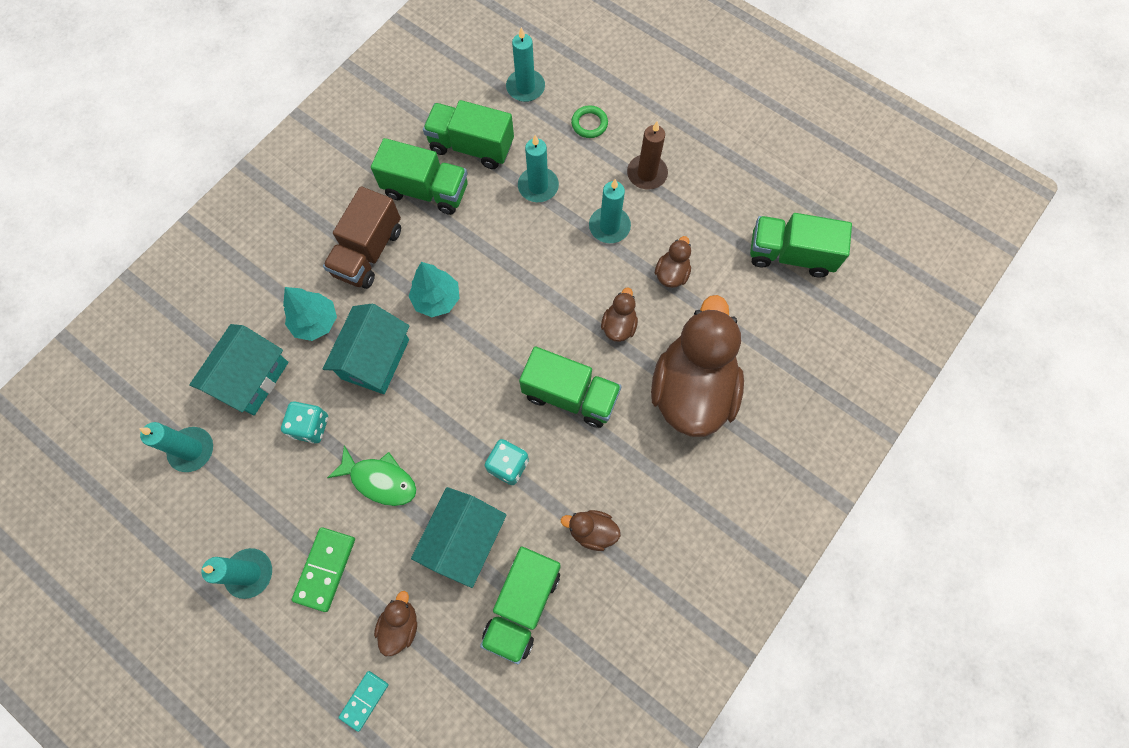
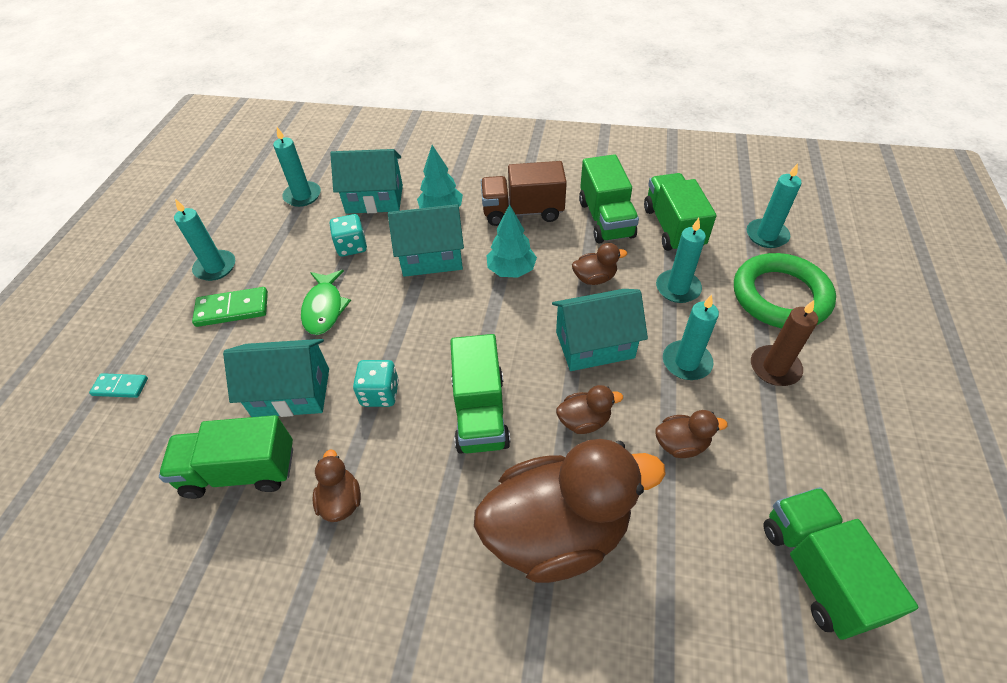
camera: 65 degrees right, 20 degrees down
(400, 625) = (195, 381): brown duck -> brown duck (594, 278)
(556, 279) = (594, 344): none -> turquoise house
(589, 124) = (780, 296): green ring -> green ring, size x2.28

